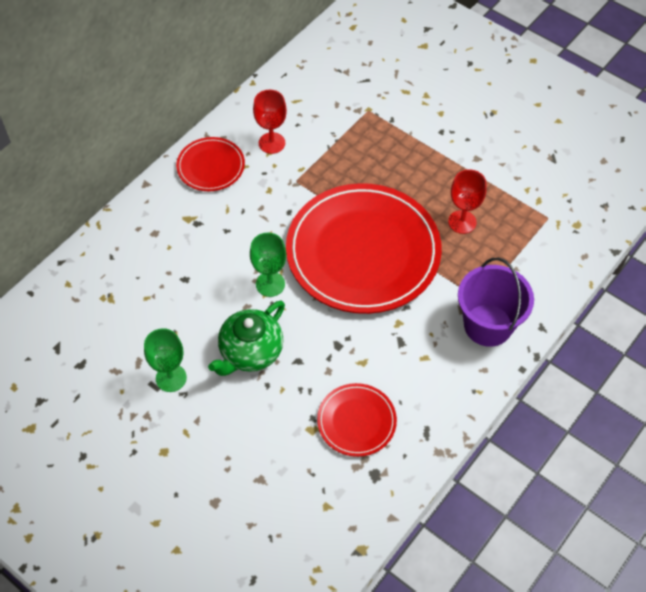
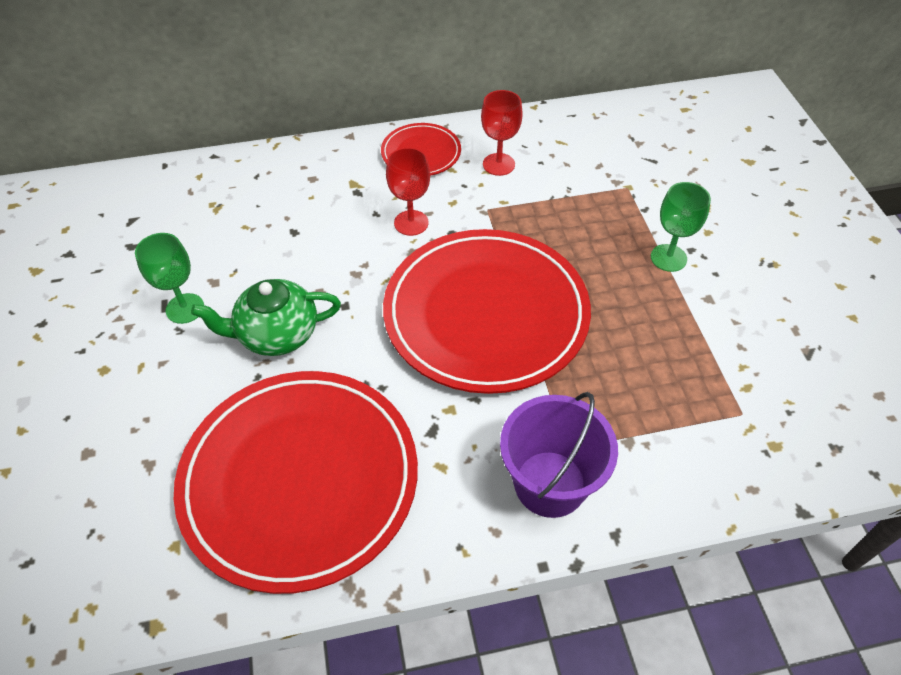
camera: 40 degrees right, 5 degrees down
(270, 284) = (363, 285): green goblet -> green goblet (668, 258)
(356, 421) = (300, 480): red plate -> red plate, size x2.15
(462, 222) = (627, 352): red goblet -> red goblet (411, 223)

